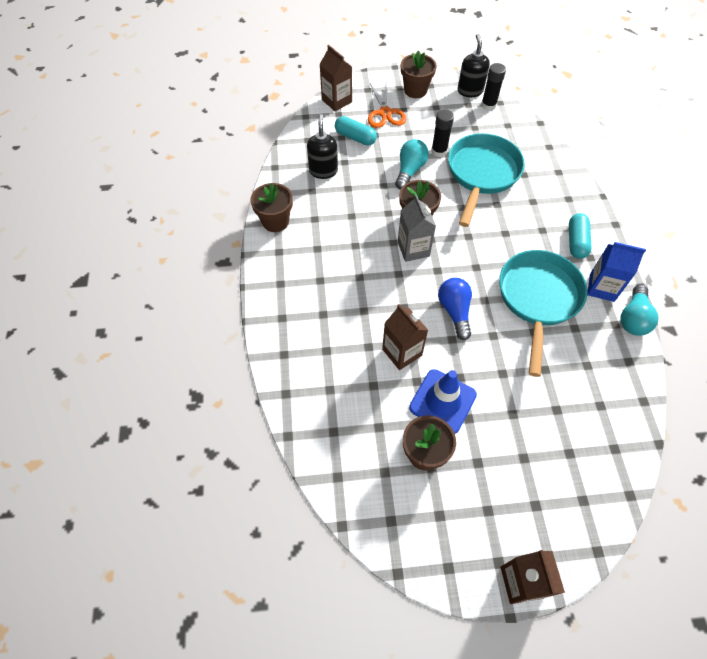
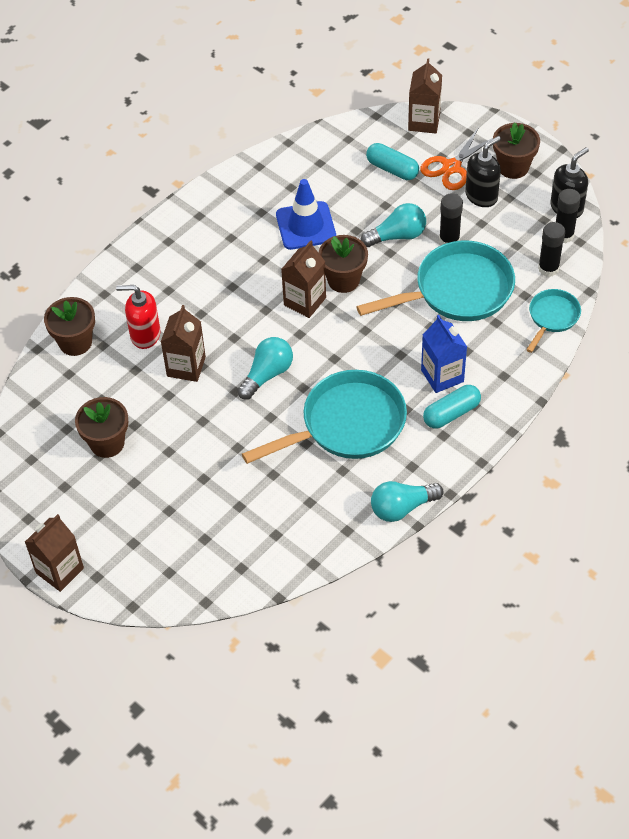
camera: 50 degrees right, 5 degrees down
(275, 221) = (228, 189): brown flower pot -> brown flower pot (75, 342)
(323, 171) = (323, 177): black soap dispenser -> black soap dispenser (481, 196)
(348, 356) = (145, 335): none -> red soap dispenser
(355, 137) = (392, 169): turquoise capsule -> turquoise capsule turned 45 degrees counterclockwise
(413, 249) = (305, 301): grey carton -> brown carton
(442, 401) = (167, 424): blue traffic cone -> blue traffic cone (306, 226)
(455, 311) = (267, 374): blue light bulb -> turquoise light bulb
(506, 127) = (548, 268): none -> black glue stick
(544, 149) = (552, 317): none -> turquoise pan
(602, 287) = (414, 464): blue carton -> blue carton (442, 376)

